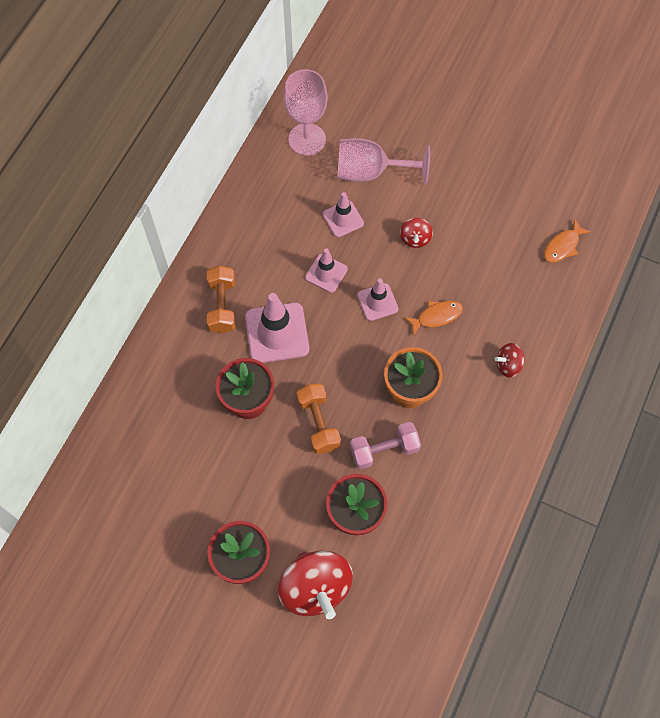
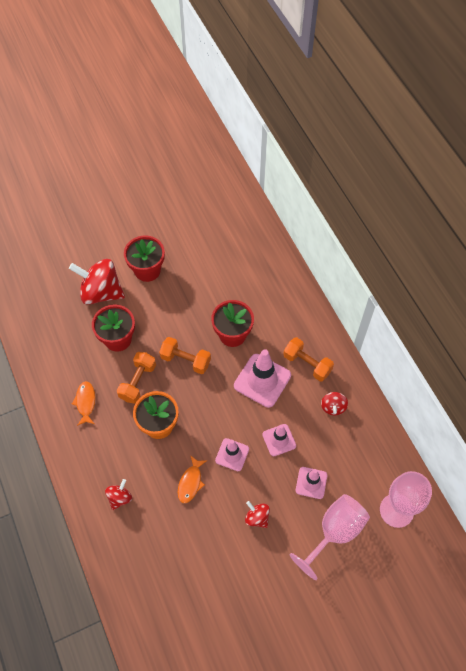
camera: 130 degrees right, 5 degrees down
(250, 251) = (333, 407): none -> red spinning top
(384, 450) = (138, 382): pink dumbbell -> orange dumbbell
(562, 246) = (165, 617): orange fish -> orange fish (85, 402)

